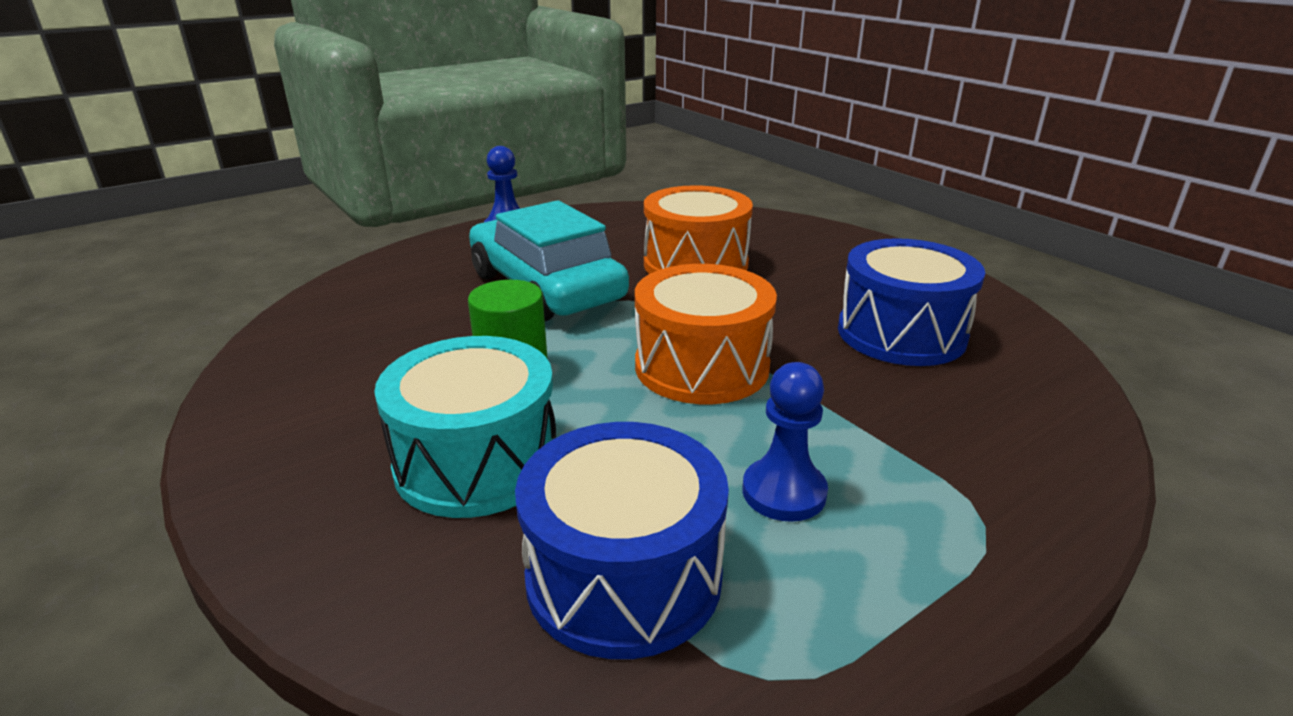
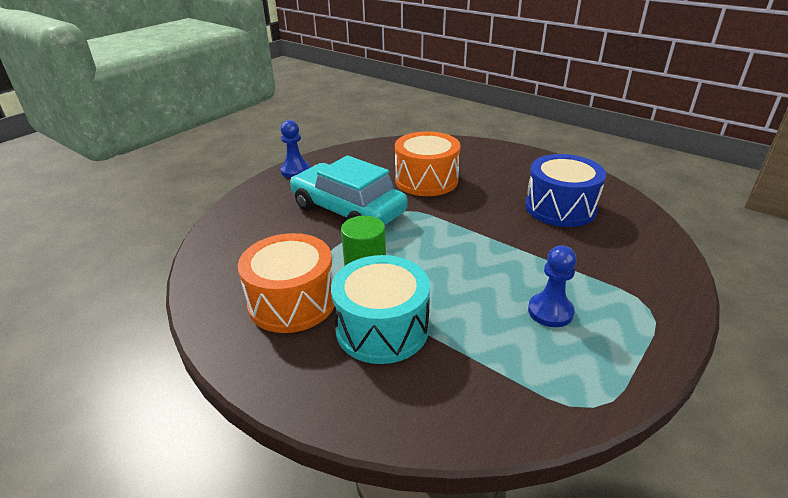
camera: 15 degrees left, 5 degrees up
(624, 576) = (499, 374): blue drum -> none
(701, 366) = (468, 247): orange drum -> orange drum (292, 302)

